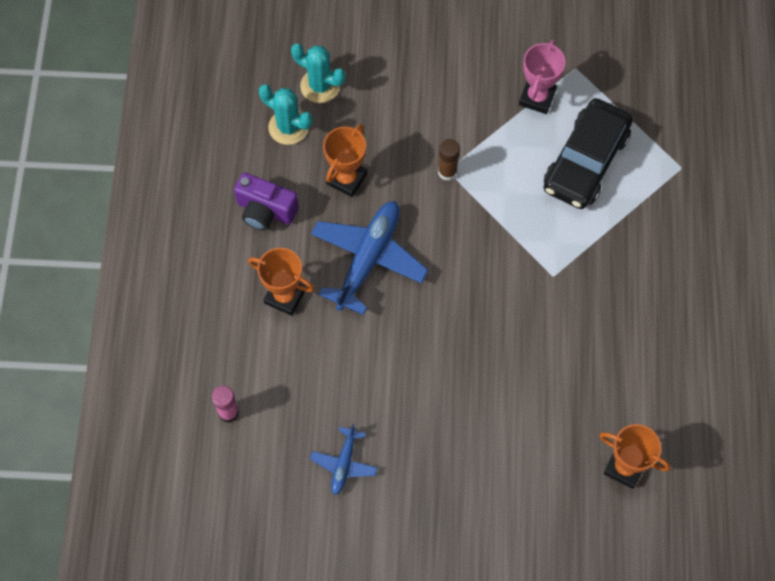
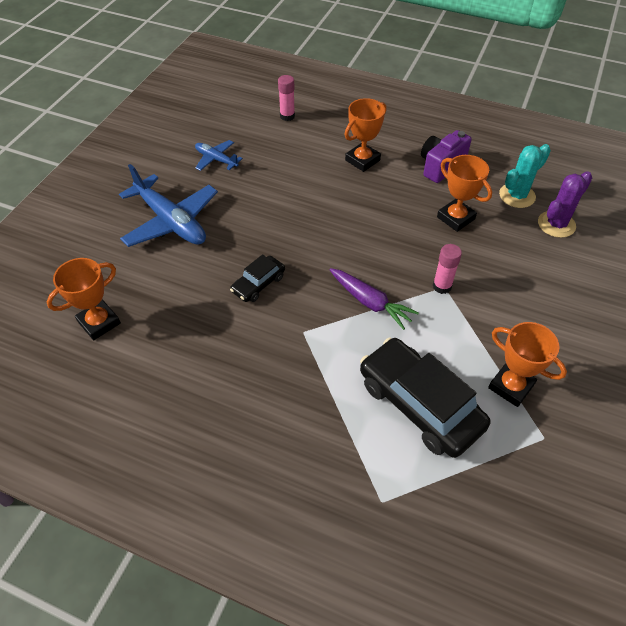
camera: 110 degrees right, 15 degrees down
(320, 86) = (556, 224): turquoise cactus -> purple cactus
(368, 259) = (375, 212): blue plane -> blue plane (171, 221)
(447, 172) = (442, 286): brown glue stick -> pink glue stick
(493, 229) = (370, 302): none -> purple carrot
(514, 338) = (258, 284): none -> black car
(537, 97) = (511, 386): pink trophy -> orange trophy

